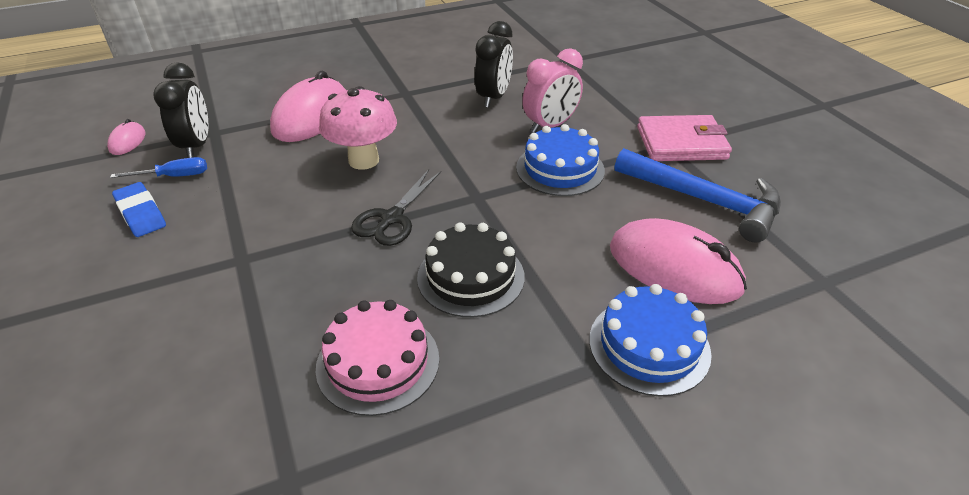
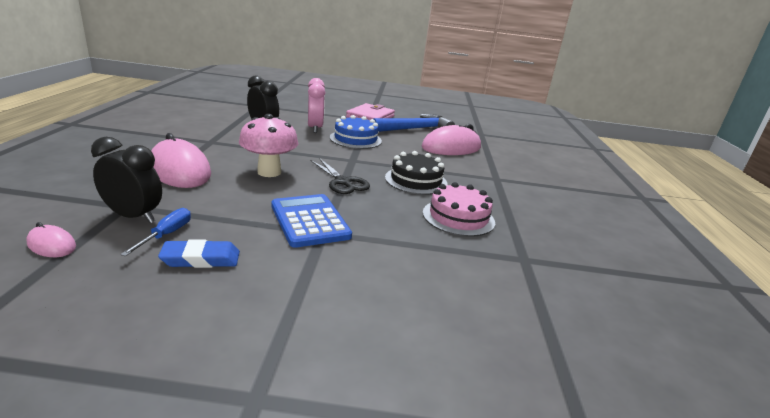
camera: 65 degrees left, 15 degrees down
(261, 239) = (309, 221): none -> blue calculator
(649, 345) = (491, 166): blue cake -> none

